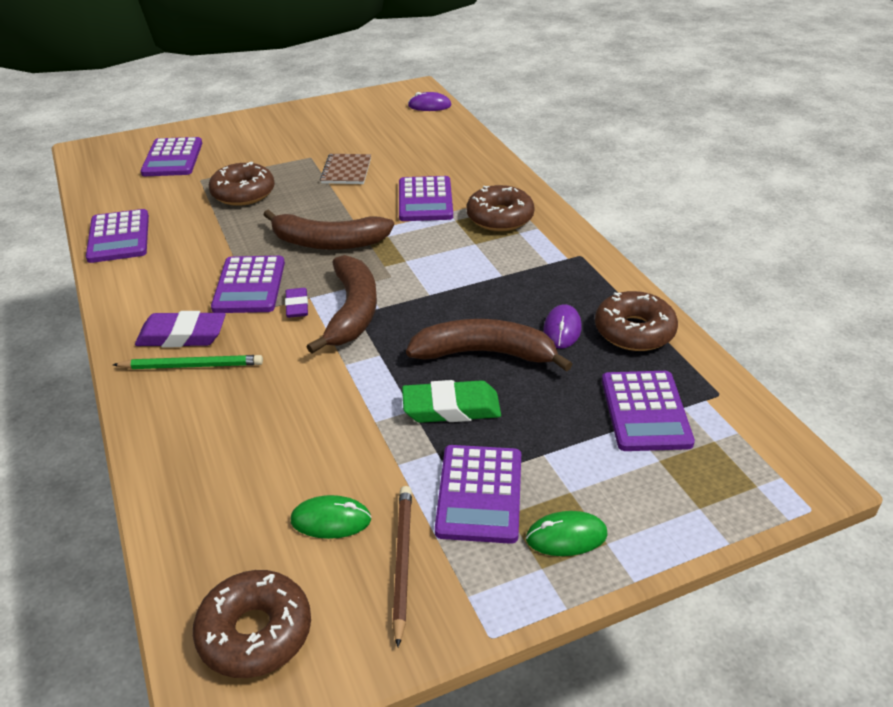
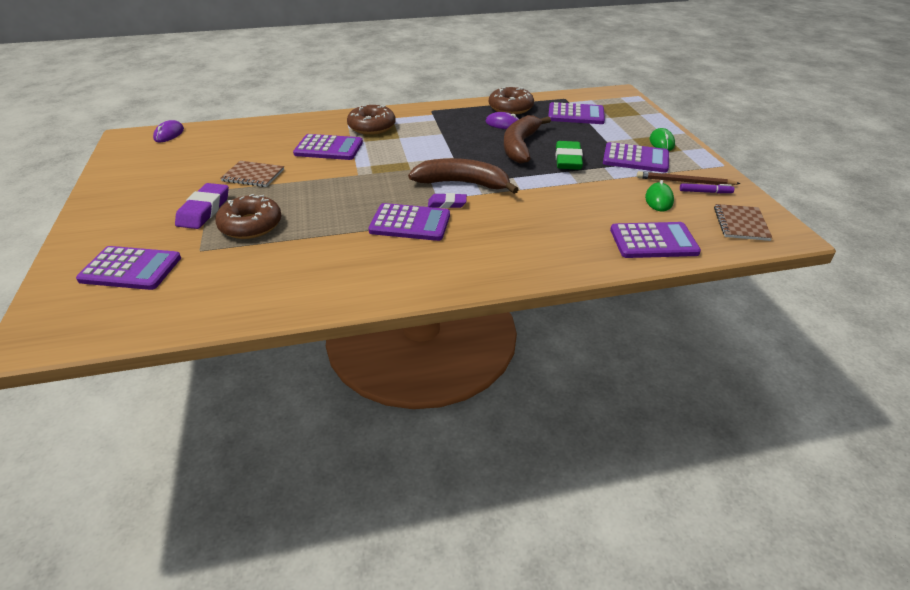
camera: 80 degrees left, 0 degrees up
(119, 237) = (284, 297): purple calculator -> purple calculator (653, 241)
(182, 335) = (468, 254): purple eraser -> purple eraser (204, 210)
(192, 365) = (508, 248): green pencil -> none
(255, 633) = (741, 224): brown donut -> brown notebook
(328, 242) = (365, 188): brown banana -> none
(366, 590) = (705, 192): none -> purple marker

